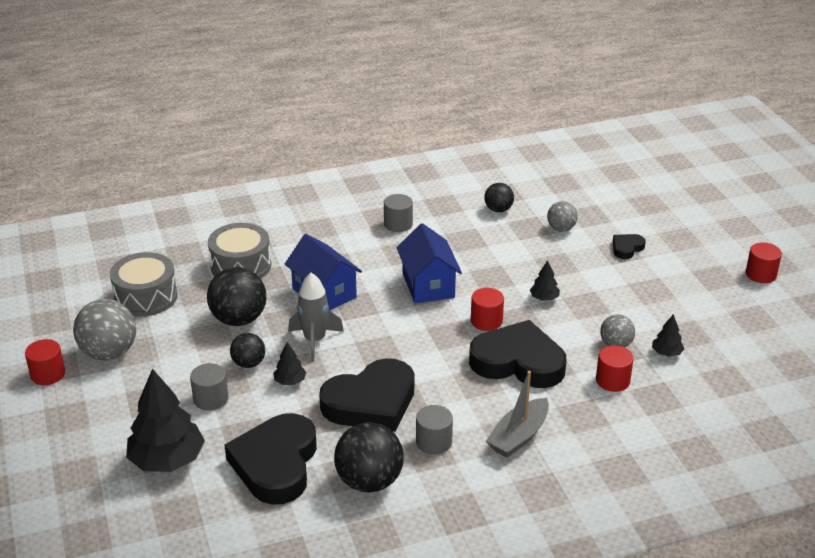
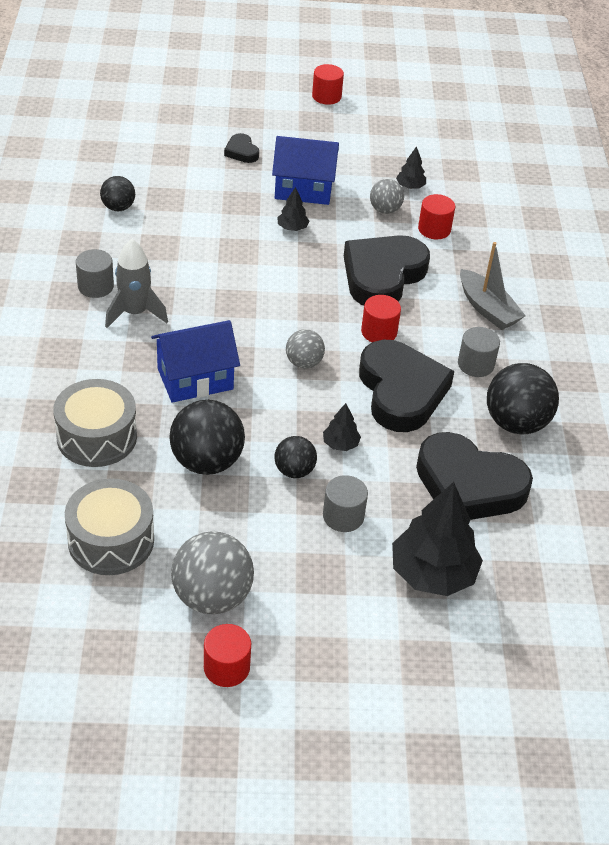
camera: 75 degrees left, 10 degrees up
(314, 340) = (278, 408): grey rocket -> grey rocket (135, 313)
(428, 285) = (226, 297): blue house -> blue house (303, 189)
(486, 321) = (309, 276): red cylinder -> red cylinder (379, 332)
(561, 228) = (182, 179): grey ball -> grey ball (304, 363)

